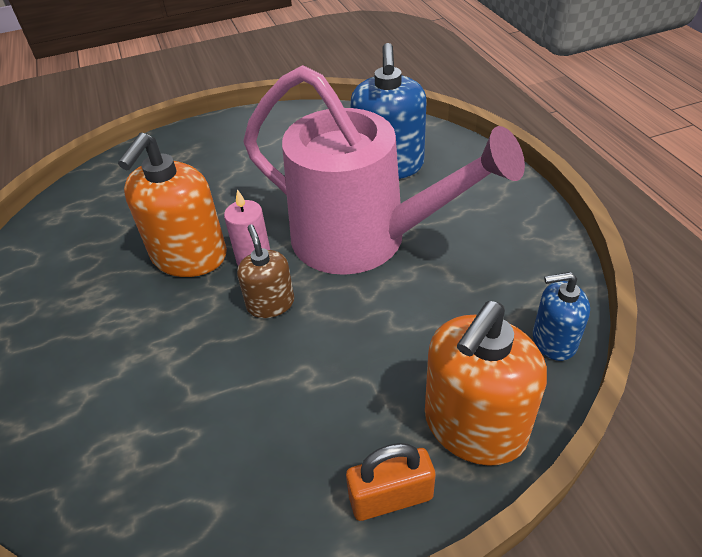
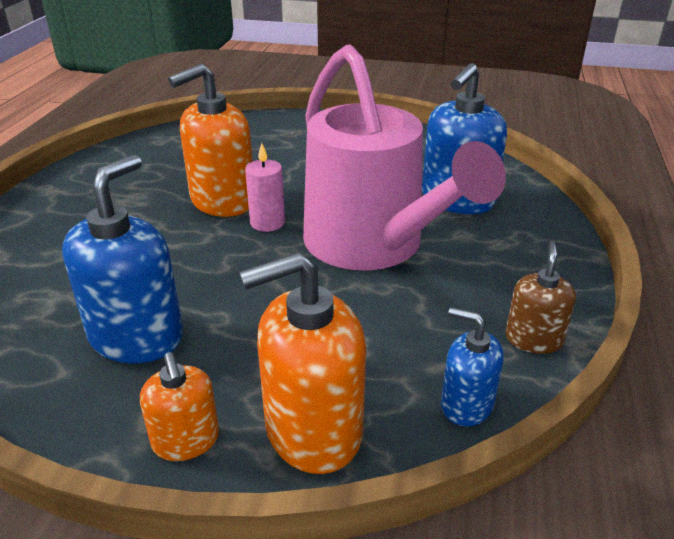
camera: 30 degrees right, 10 degrees down
(250, 432) = (136, 336): none -> blue soap dispenser
(270, 304) = (246, 258): brown soap dispenser -> brown soap dispenser (533, 339)
(391, 497) = (186, 440): orange padlock -> orange soap dispenser

